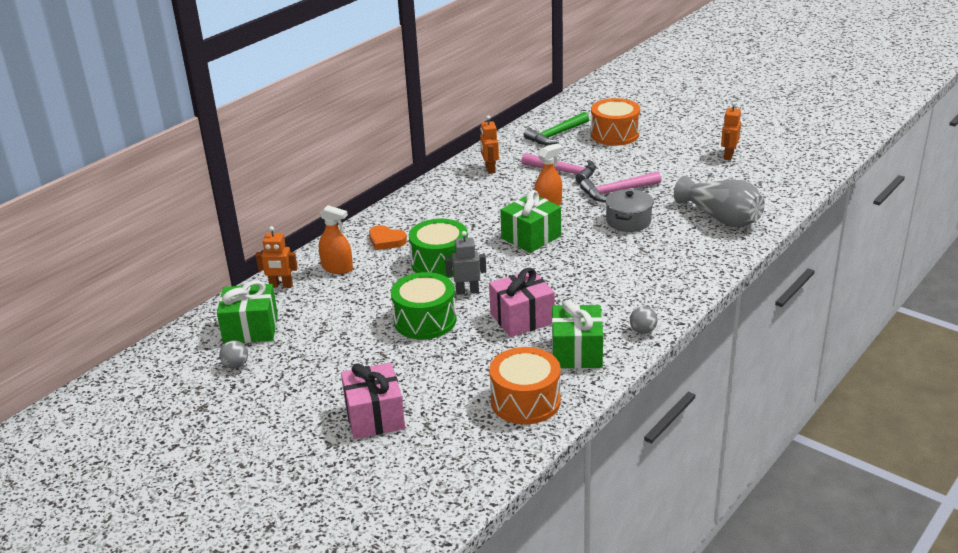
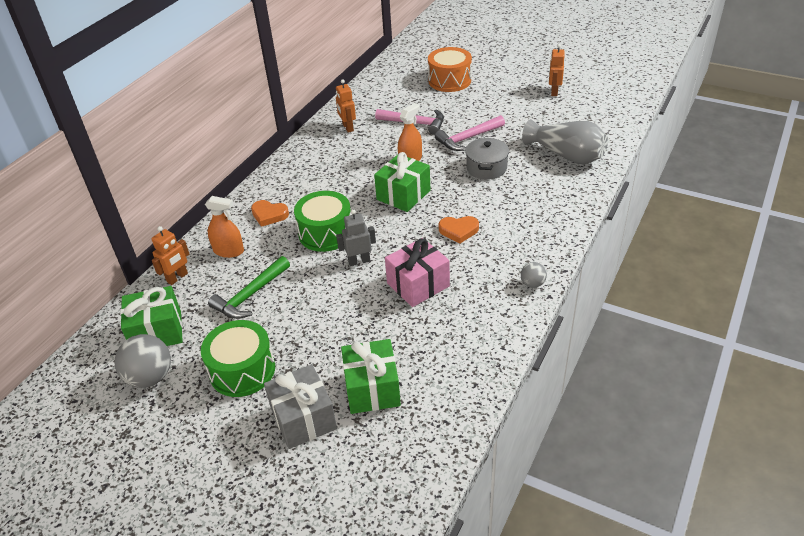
camera: 10 degrees left, 10 degrees up
(236, 365) = (150, 377): grey ball -> grey ball, size x1.87
(281, 286) = (177, 278): orange robot -> orange robot turned 45 degrees counterclockwise
(375, 416) = (303, 418): pink gift -> grey gift
(425, 320) = (327, 299): green drum -> green drum (242, 370)
(525, 401) = (445, 378): orange drum -> none
(556, 135) = (398, 86): green hammer -> green hammer (250, 295)
(576, 352) = (478, 315): green gift -> green gift (372, 389)
(580, 275) = (458, 230): none -> orange heart

